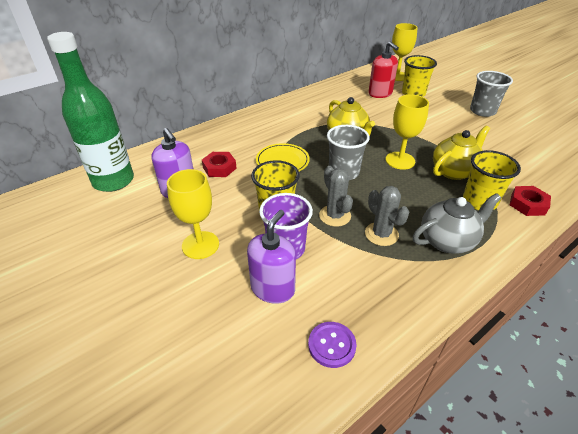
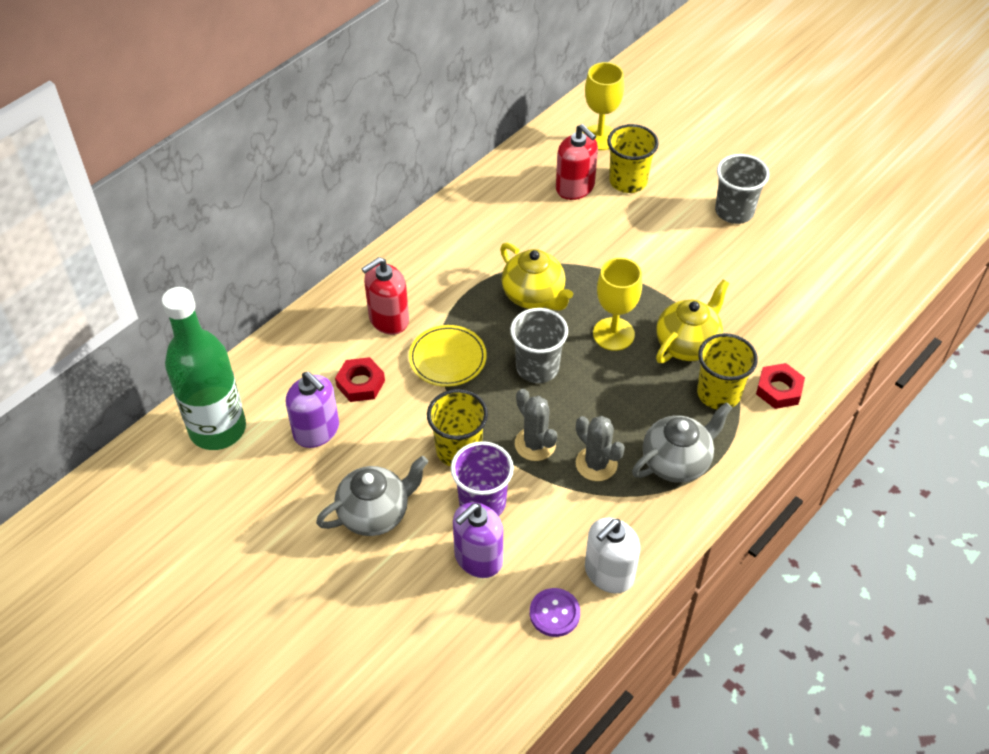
camera: 10 degrees left, 10 degrees up
(200, 245) = (375, 513): yellow goblet -> grey teapot
(249, 139) = (388, 319): none -> red soap dispenser
(273, 288) = (478, 558): purple soap dispenser -> purple soap dispenser turned 150 degrees counterclockwise
(386, 317) = (609, 573): none -> white soap dispenser

